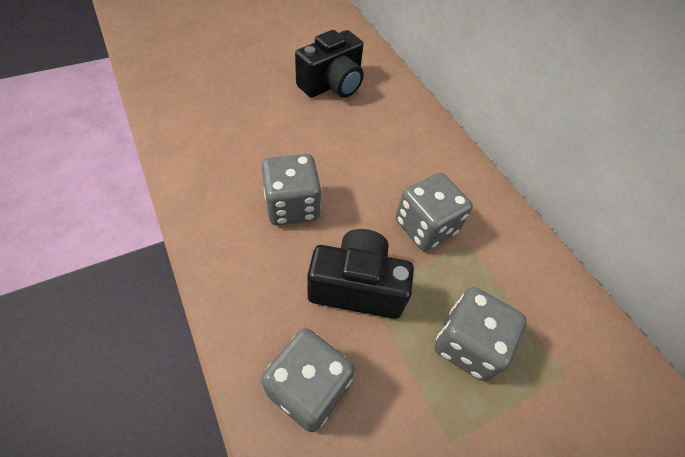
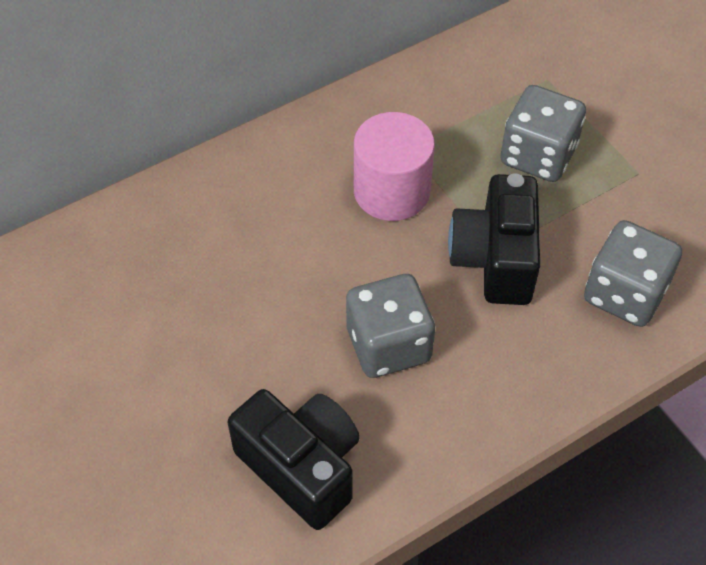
camera: 90 degrees left, 0 degrees up
(332, 85) = (110, 324): black camera -> black camera (301, 467)
(425, 227) = (391, 191): grey dice -> pink cylinder

